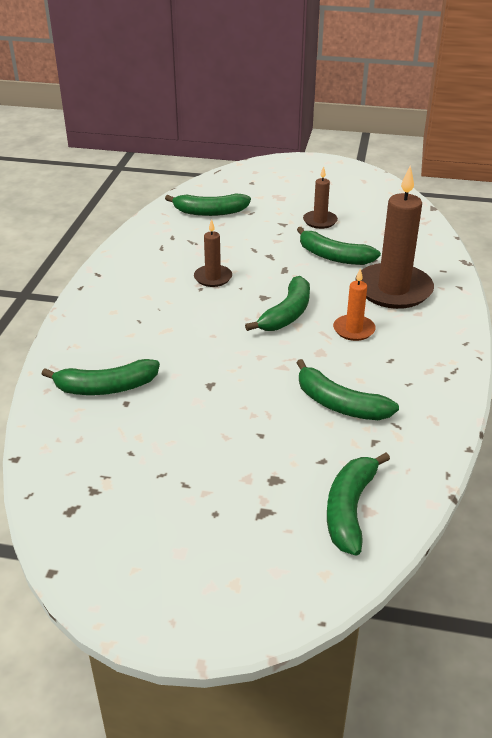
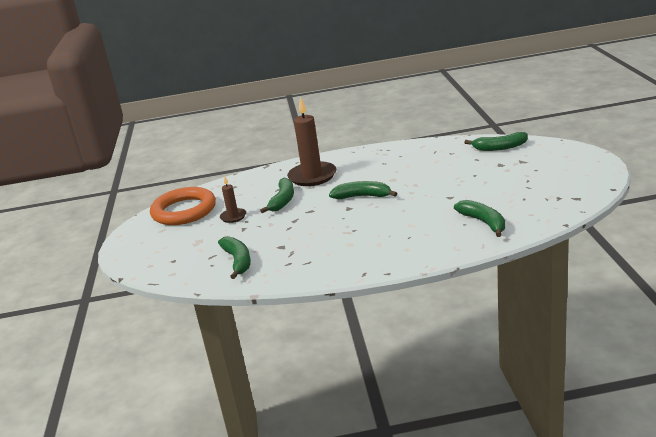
camera: 105 degrees left, 10 degrees down
(213, 278) = (337, 230): brown candle -> none
(339, 404) = (432, 165): green banana -> none
(354, 330) = (363, 176): orange candle -> none
(367, 196) = (184, 211): none -> orange ring

